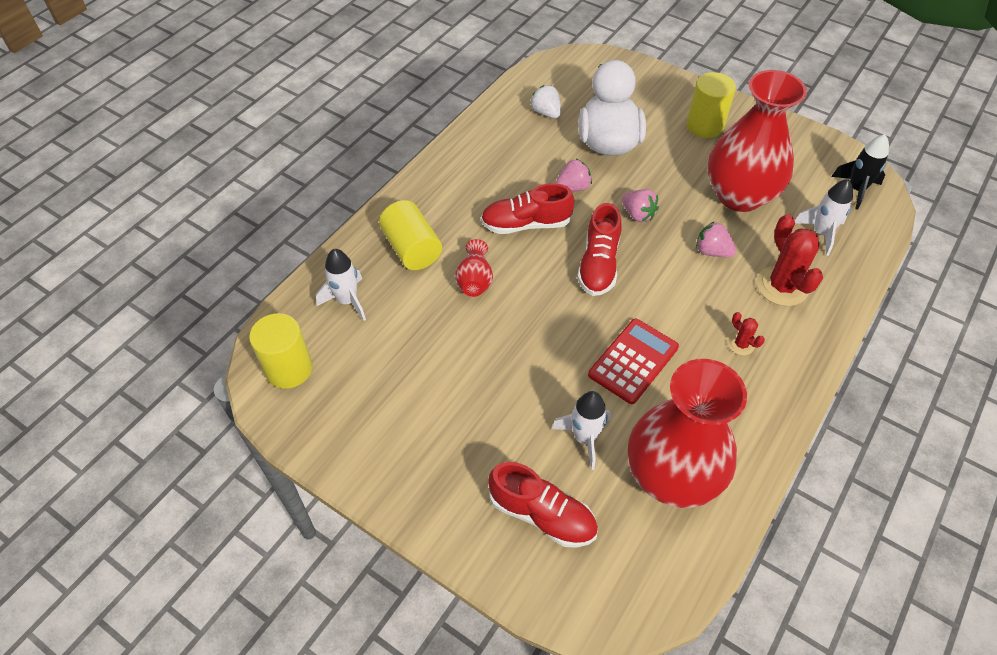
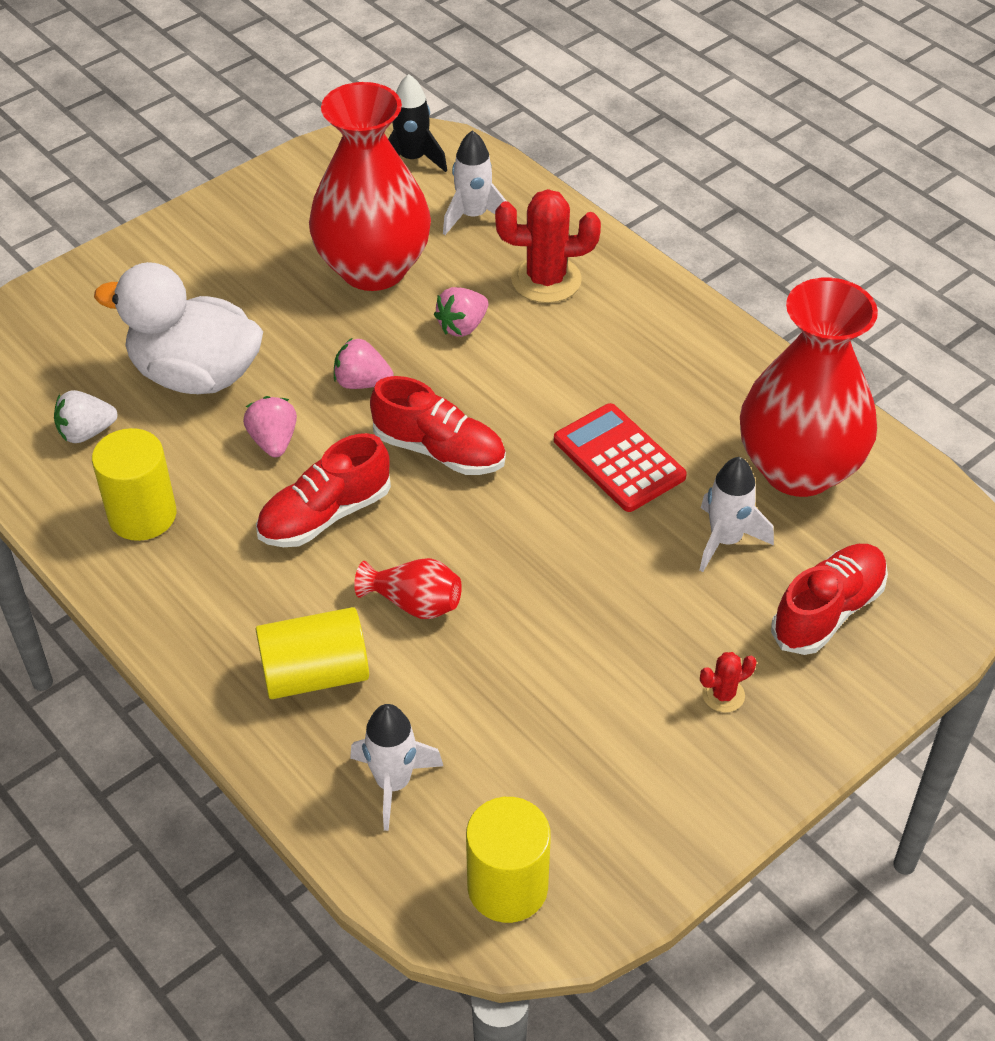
camera: 75 degrees left, 5 degrees down
(526, 224) = (325, 515): red shoe -> red shoe turned 45 degrees clockwise
(638, 214) = (362, 382): pink strawberry -> pink strawberry turned 135 degrees counterclockwise
(705, 125) = (218, 260): yellow cylinder -> yellow cylinder (142, 515)
(741, 344) = (624, 347): red cactus -> red cactus (723, 695)

